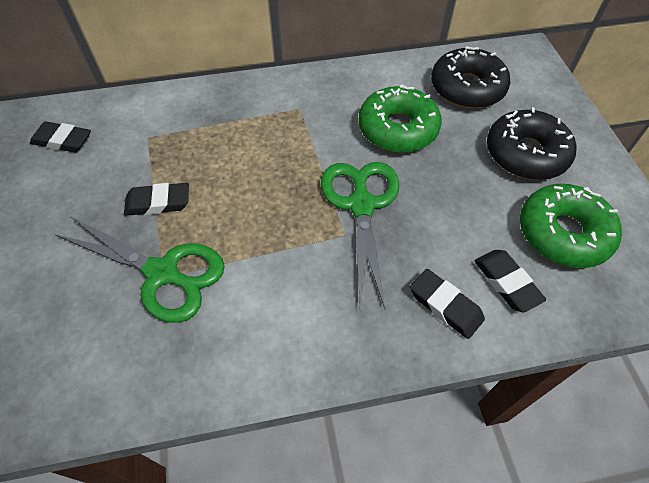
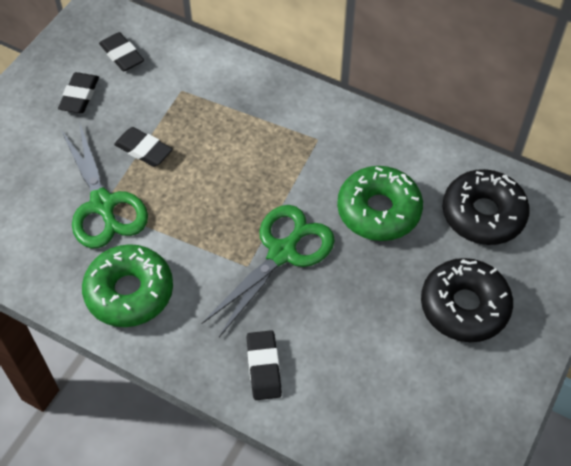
camera: 40 degrees right, 0 degrees up
(506, 282) = (326, 387): black eraser -> black eraser (79, 96)
(563, 233) = (415, 387): green donut -> green donut (129, 292)

